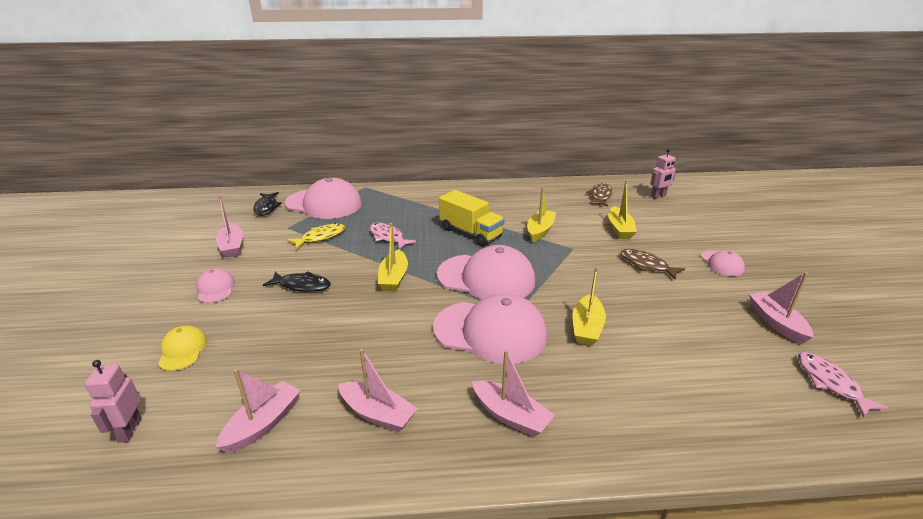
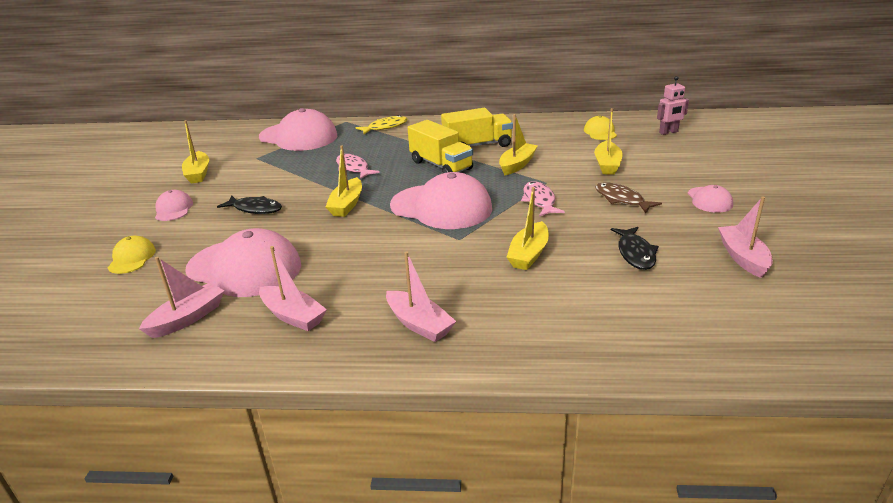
camera: 10 degrees right, 0 degrees up
(129, 430) = (73, 316): pink robot -> none
(232, 246) = (198, 174): pink boat -> yellow boat
(266, 207) = (240, 139): black fish -> black fish (635, 253)
(320, 237) = (286, 167): yellow fish -> yellow fish (385, 127)
(490, 331) = (427, 254): pink cap -> pink cap (244, 268)
(497, 211) = (477, 145): none -> yellow truck
(600, 196) = (600, 132): brown fish -> yellow cap
(830, 383) = (774, 314): pink fish -> pink fish (539, 200)

